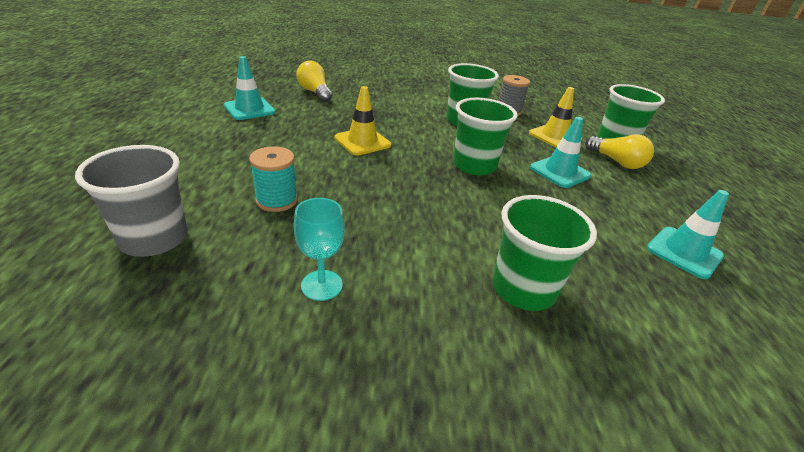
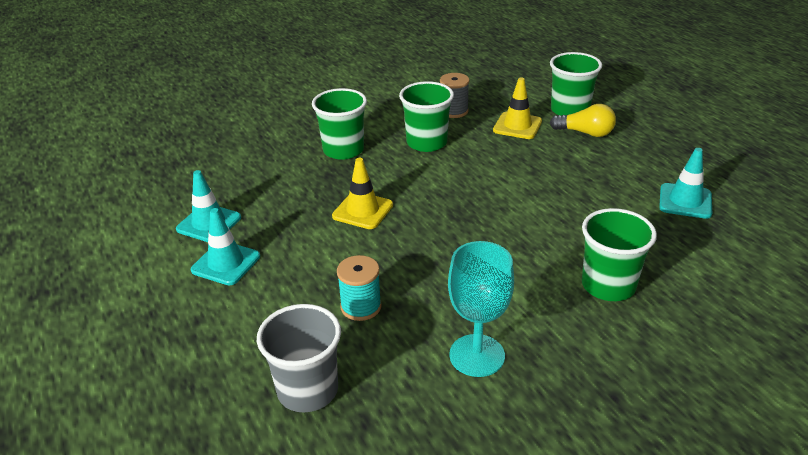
camera: 25 degrees left, 0 degrees up
(315, 92) = (247, 170): yellow light bulb -> none
(321, 285) = (477, 355): turquoise goblet -> turquoise goblet, size x1.55
(474, 165) = (481, 191): green cup -> green cup (343, 150)
(559, 172) = (551, 165): turquoise traffic cone -> turquoise traffic cone (226, 263)

